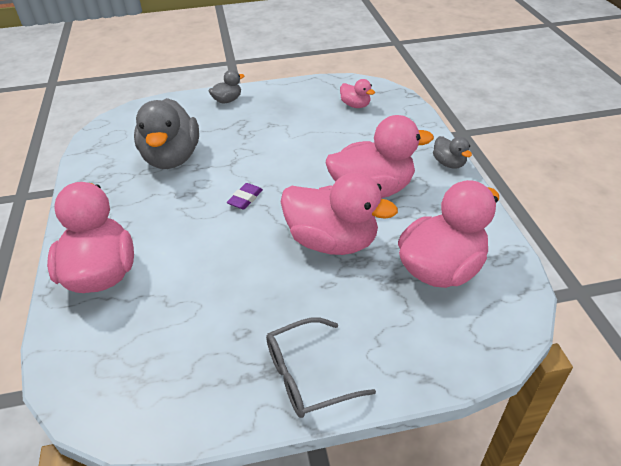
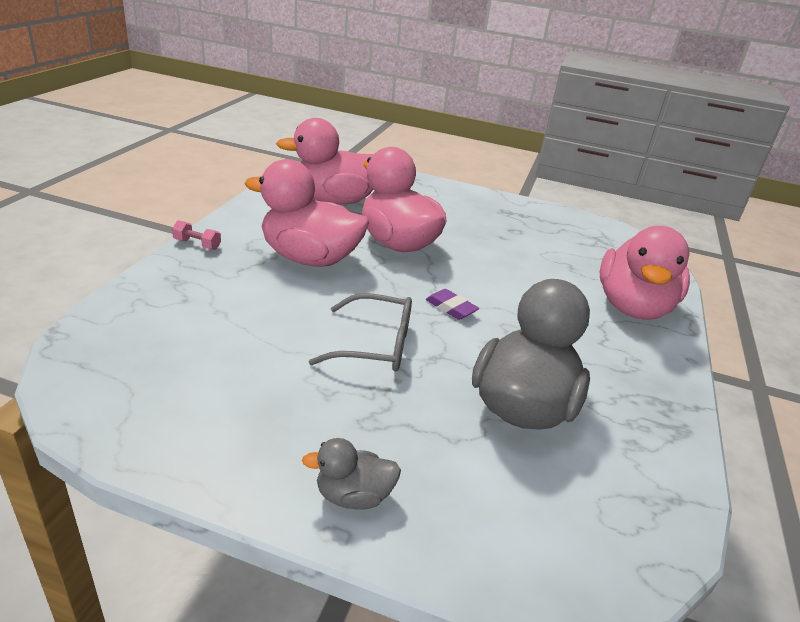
camera: 155 degrees left, 10 degrees down
(245, 199) = (451, 308): purple eraser -> purple eraser turned 75 degrees clockwise
(308, 375) = (482, 202): grey glasses -> grey glasses (374, 345)
(355, 105) = (161, 359): pink duck -> none
(449, 163) = (197, 244): grey duck -> pink dumbbell

